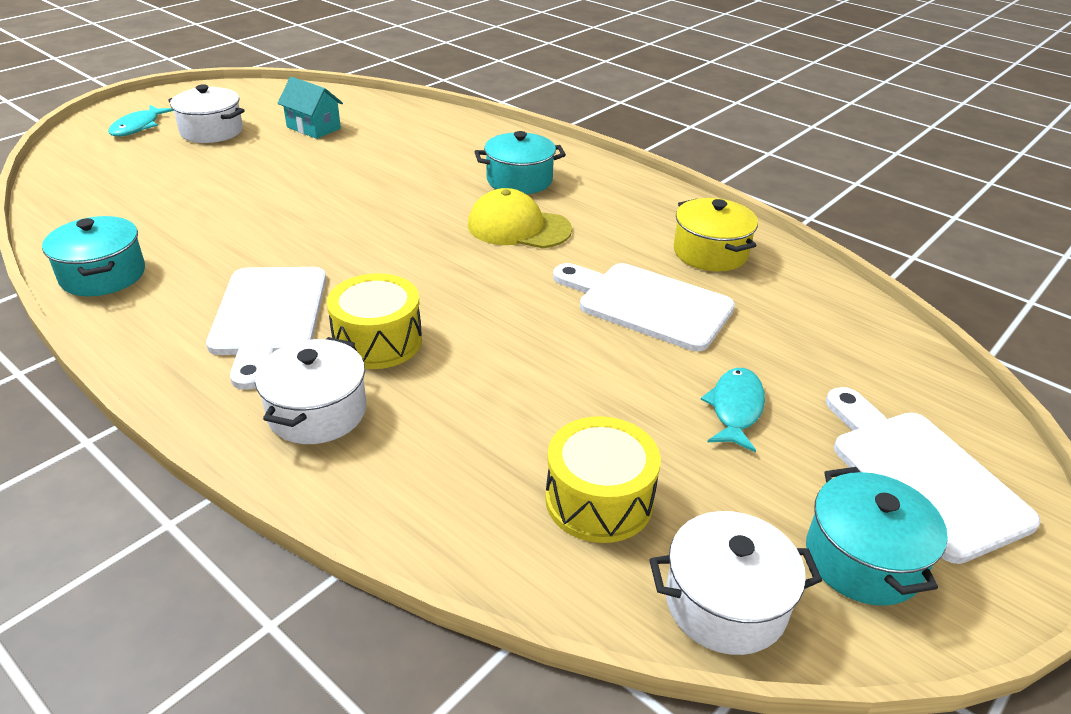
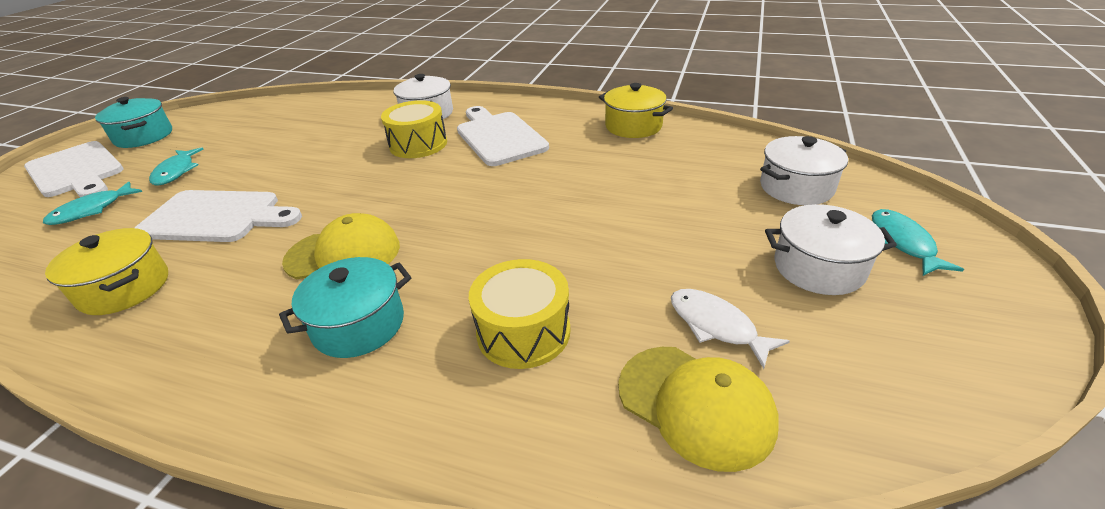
camera: 160 degrees right, 0 degrees up
(103, 275) = (633, 126): turquoise pot -> yellow pot
(313, 128) = (716, 326): turquoise house -> white fish
(366, 112) = (695, 405): none -> yellow cap
(599, 500) = (271, 123): yellow drum -> yellow drum (523, 331)
(725, 603) = (219, 113): white pot -> white pot (796, 187)
(819, 367) = (92, 210): none -> turquoise fish

